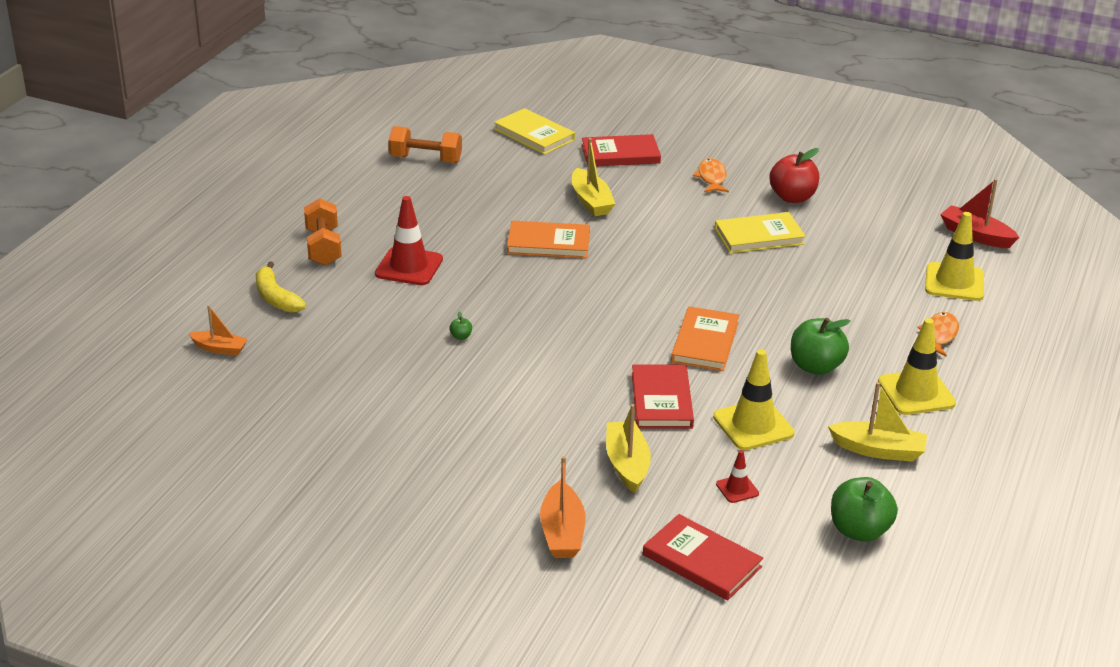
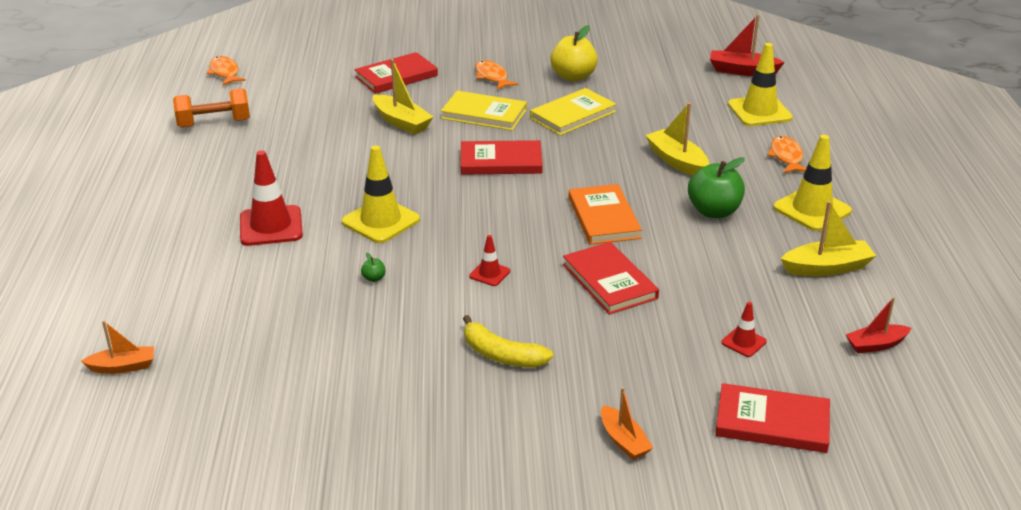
camera: 25 degrees left, 0 degrees up
(276, 298) = (150, 295): yellow banana -> yellow banana (502, 355)
(323, 247) = (167, 231): orange dumbbell -> none
(468, 112) = (225, 73): none -> orange fish
(534, 135) = (303, 78): yellow book -> yellow book (484, 114)
(548, 243) = (391, 169): orange book -> none
(561, 362) = (489, 274): none -> red traffic cone
(562, 532) = (623, 441): orange boat -> orange boat, size x0.67
(627, 464) = (628, 352): yellow boat -> yellow boat (677, 161)
(653, 263) = (501, 161): none -> red book
(753, 425) = (707, 279): yellow traffic cone -> yellow traffic cone (380, 221)
(792, 197) = (573, 76): red apple -> yellow apple
(859, 530) = (876, 345): green apple -> red boat

